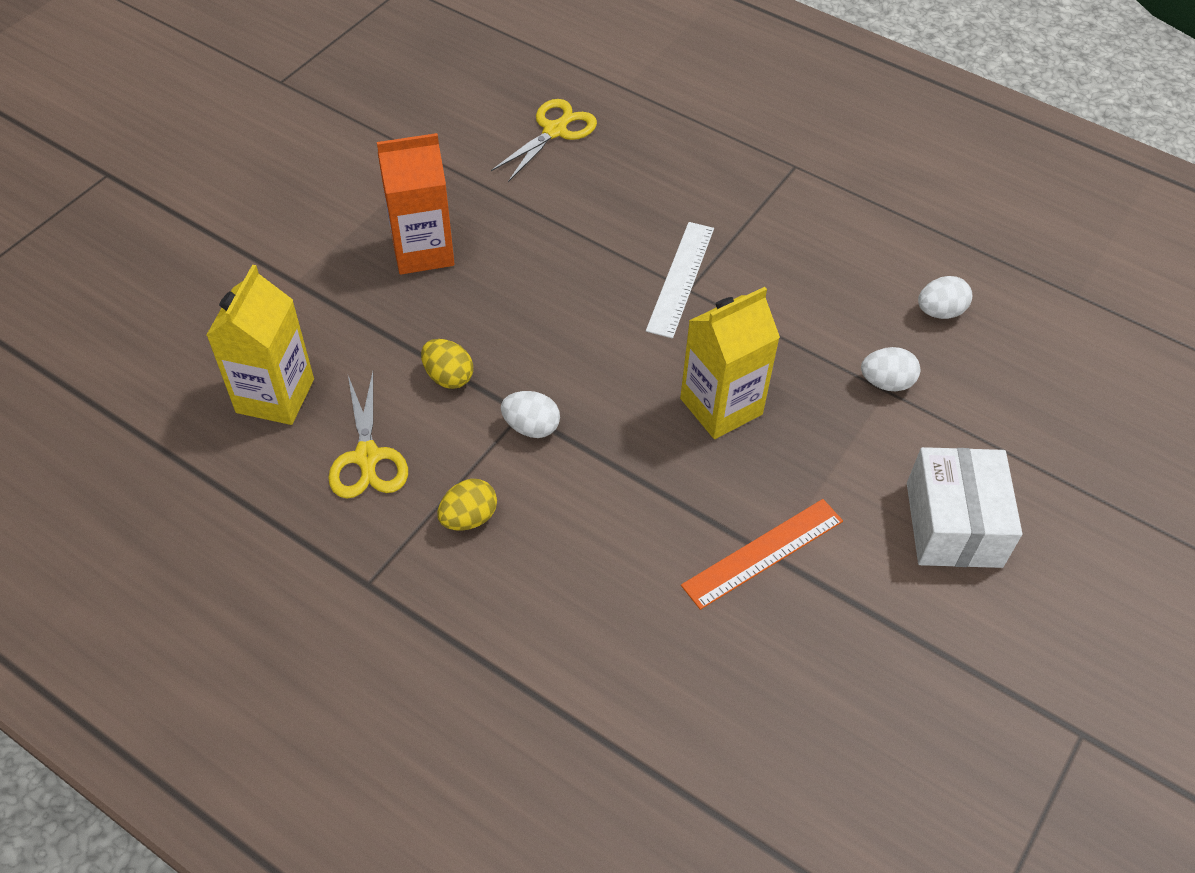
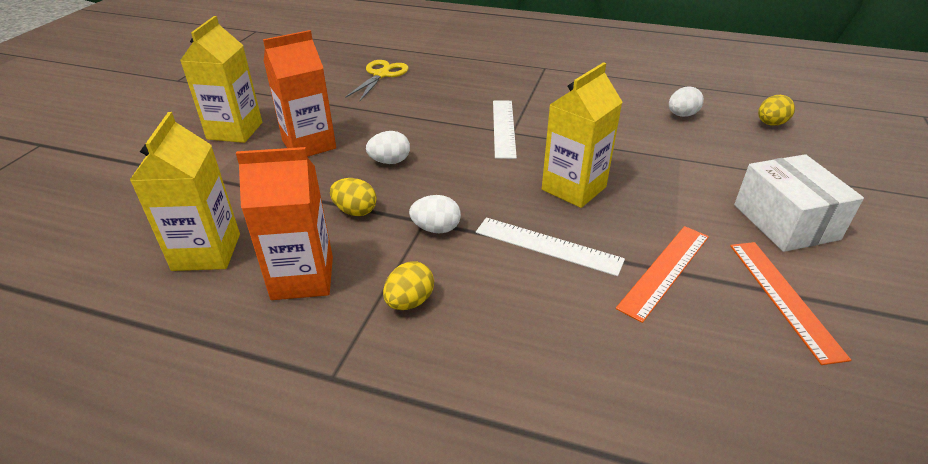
camera: 15 degrees left, 15 degrees down
(337, 203) = (235, 131): none -> yellow carton
(367, 458) = (302, 278): yellow scissors -> orange carton
(648, 484) = (548, 246): none -> white ruler
(875, 622) = (783, 297): none -> orange ruler
(886, 382) = (676, 154): white egg -> white egg (390, 161)
(1056, 358) = (770, 124): none -> yellow egg

